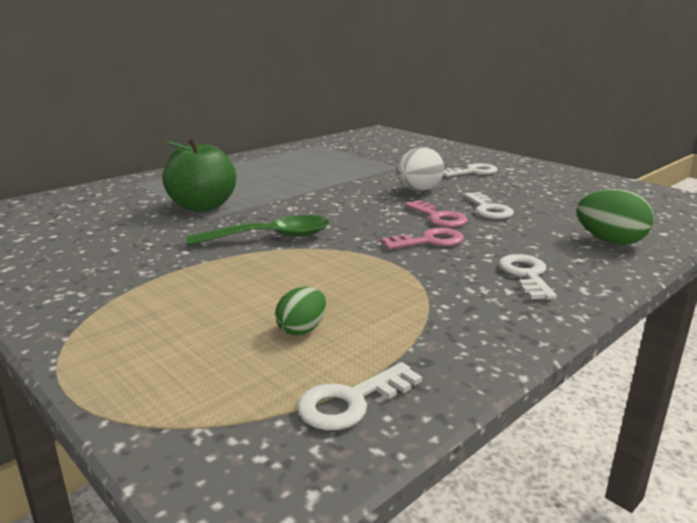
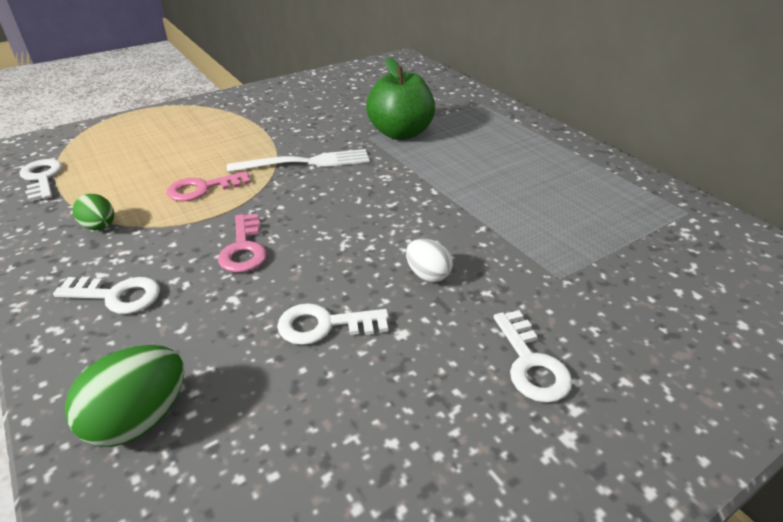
camera: 100 degrees right, 15 degrees up
(270, 237) = (305, 162): green spoon -> white fork
(302, 329) = (134, 168): green egg -> green egg (100, 227)
(418, 190) = (427, 274): white egg -> white egg, size x0.62
(439, 217) = (311, 271): pink key -> pink key (203, 189)

